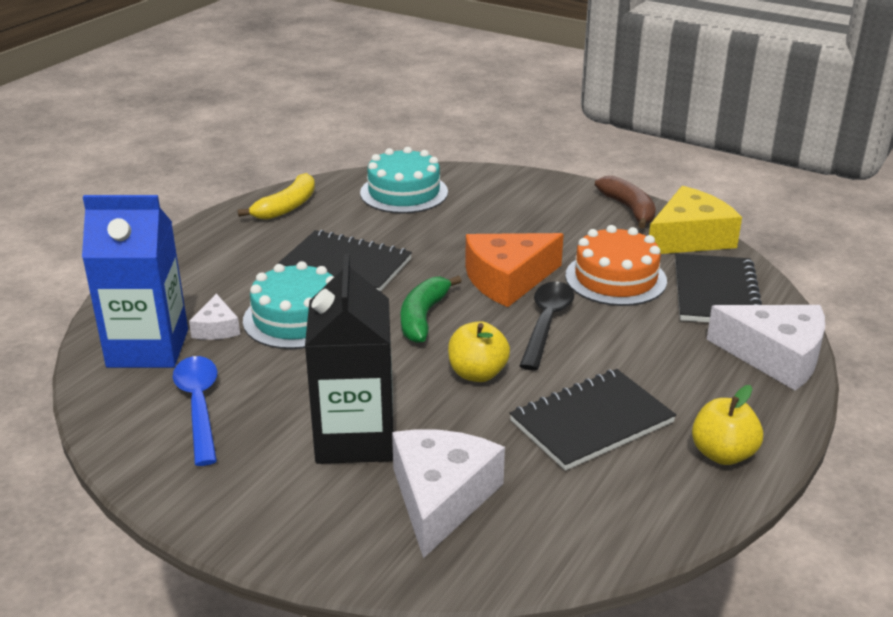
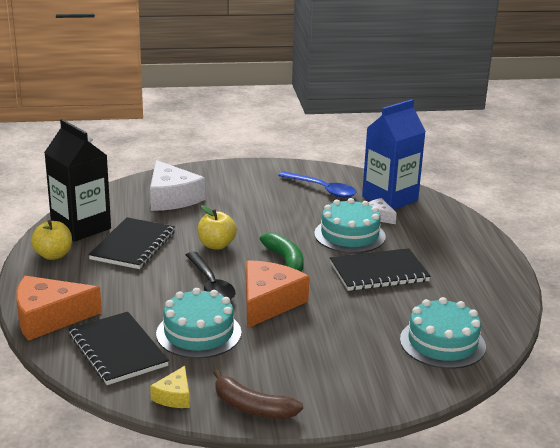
camera: 140 degrees right, 5 degrees down
(287, 207) = (491, 295): yellow banana -> none
(355, 438) = (237, 202): black carton -> black carton (81, 227)
(615, 278) = (198, 333): orange cake -> turquoise cake
(690, 238) = (174, 396): yellow cheese -> yellow cheese, size x0.51
(776, 357) = (48, 318): white cheese -> orange cheese

